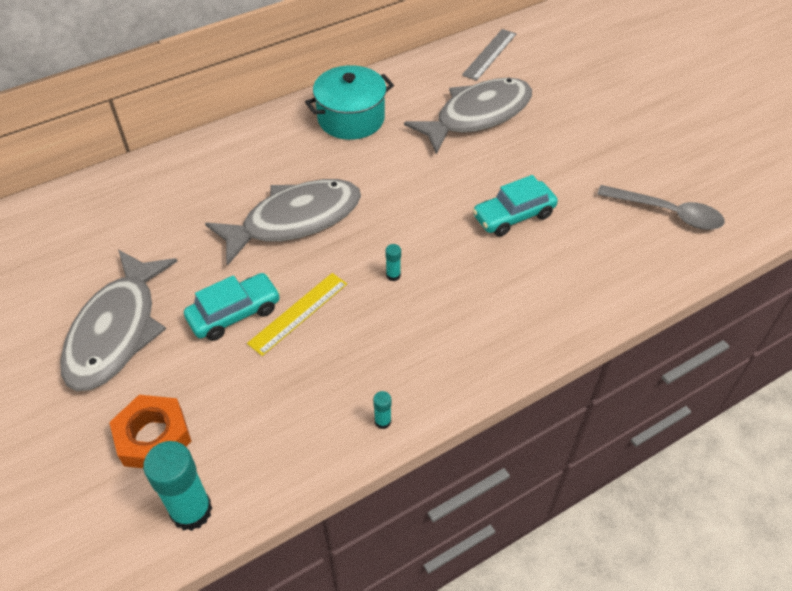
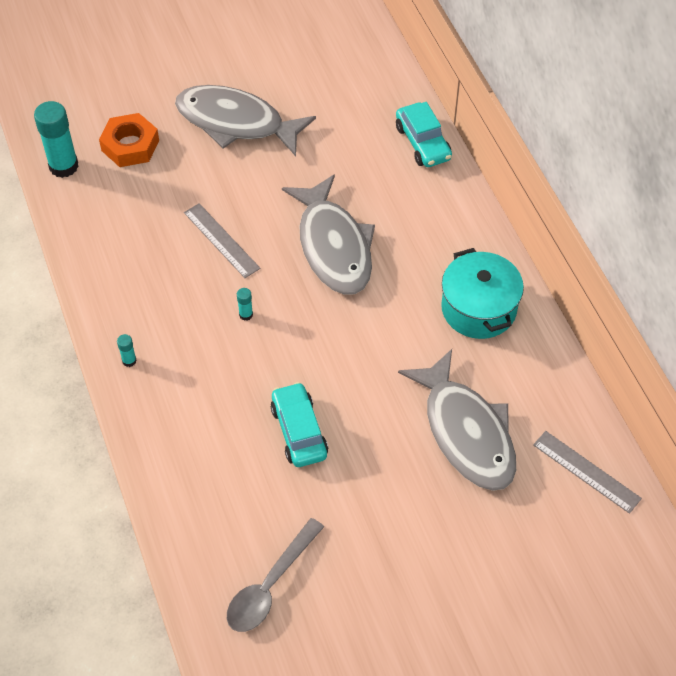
camera: 100 degrees right, 5 degrees up
(234, 313) = (233, 197): turquoise car -> turquoise car (423, 143)
(298, 313) = (221, 240): yellow ruler -> grey ruler
(382, 421) = (96, 286): turquoise glue stick -> turquoise glue stick (129, 361)

